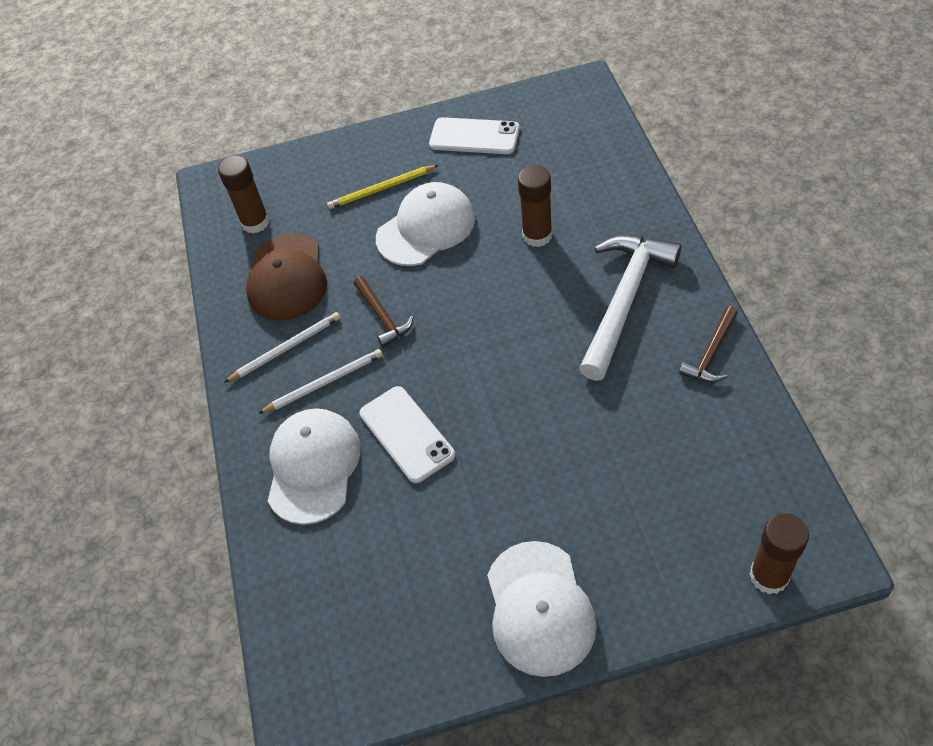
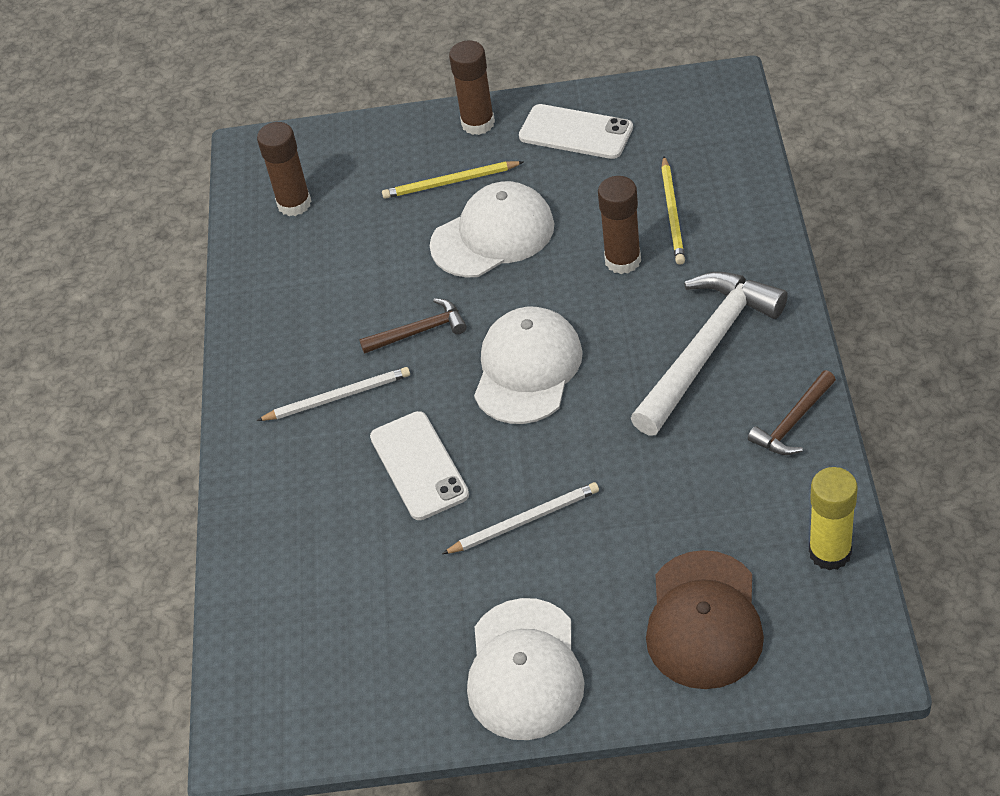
camera: 10 degrees right, 5 degrees down
(286, 278) = (318, 273): brown cap -> brown cap (704, 620)
(286, 348) = (302, 353): white pencil -> white pencil (524, 521)
(313, 466) = (306, 487): white cap -> white cap (527, 369)
(382, 317) = (419, 331): brown hammer -> brown hammer turned 90 degrees counterclockwise
(568, 192) = (672, 213): none -> yellow pencil
(769, 576) = (790, 672): brown glue stick -> brown glue stick (478, 123)
(772, 462) = (830, 552): none -> yellow glue stick

